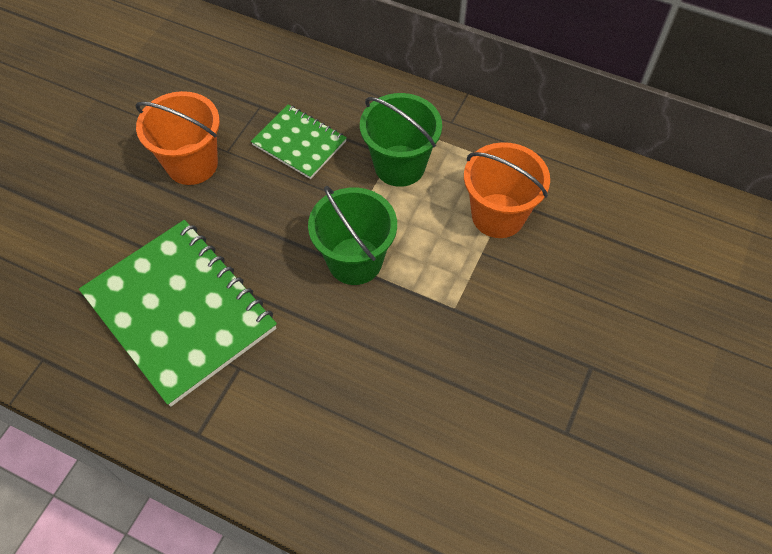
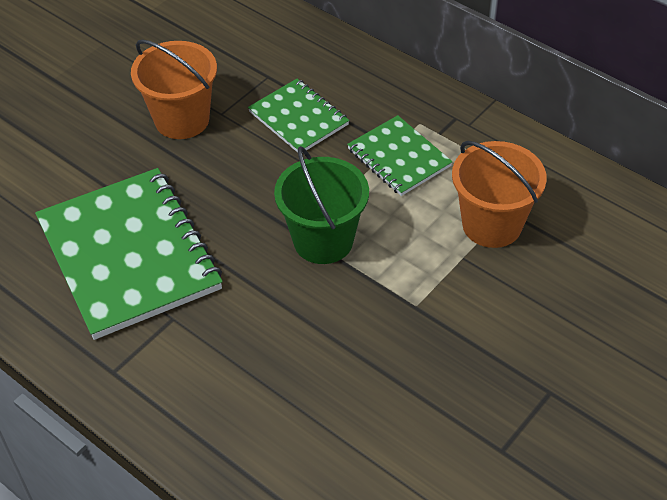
camera: 15 degrees right, 10 degrees down
(399, 165) = (399, 158): green bucket -> green notebook

